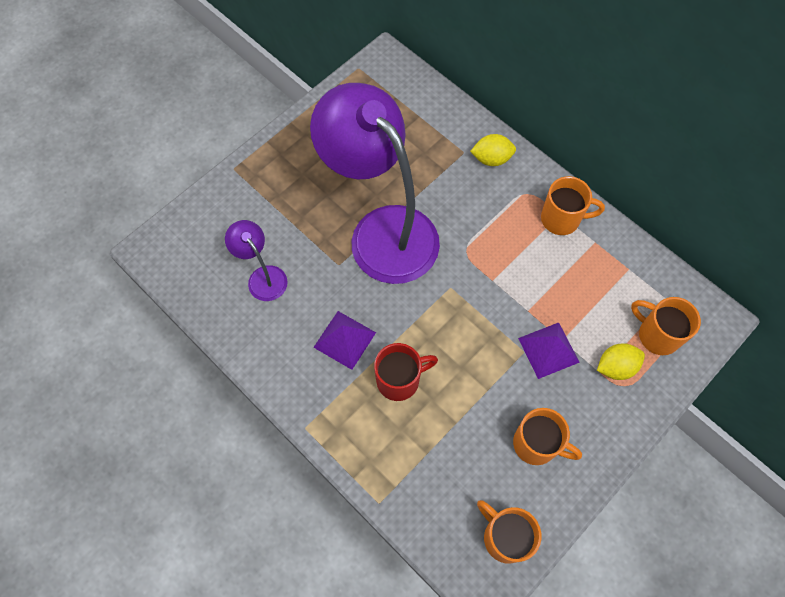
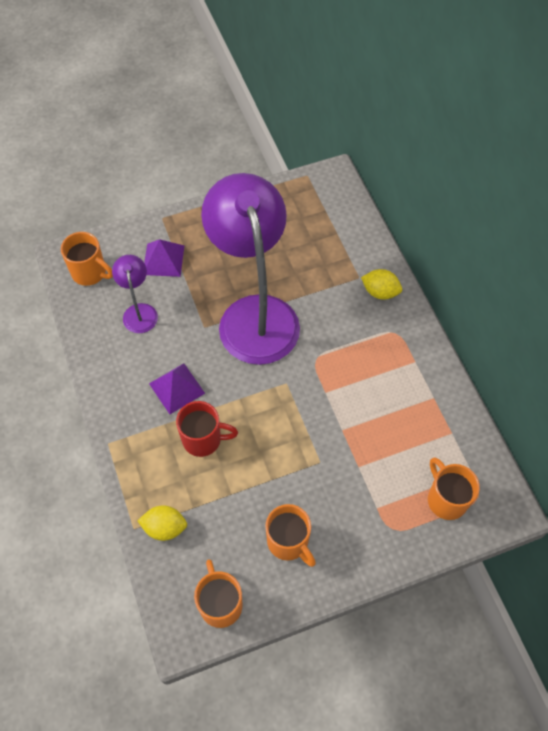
camera: 25 degrees right, 5 degrees down
(548, 350) = (342, 470): purple pyramid -> purple pyramid (163, 260)
(561, 219) = (414, 366): orange mug -> orange mug (90, 273)
(616, 367) = (393, 509): yellow lemon -> yellow lemon (165, 527)

